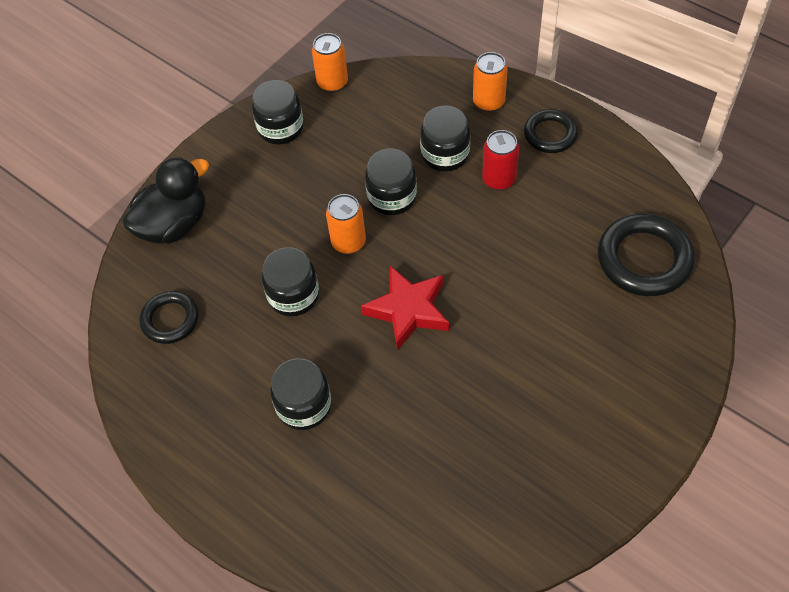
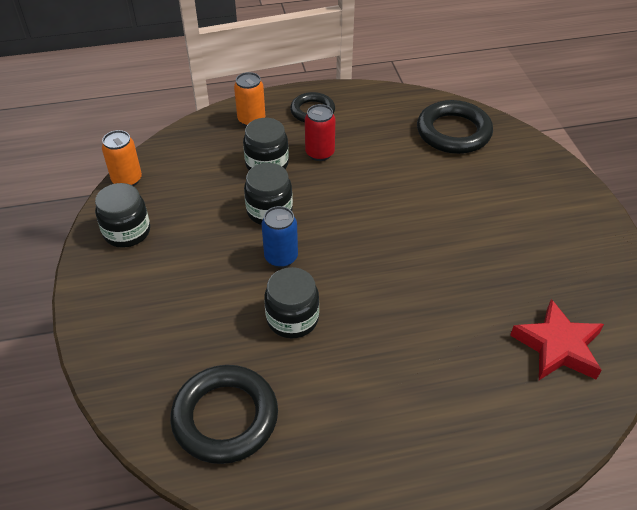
camera: 55 degrees left, 10 degrees down
(170, 320) = (225, 417): black ring -> black ring, size x1.63
(174, 225) = (132, 356): black duck -> none
(304, 406) = (401, 374): black jar -> none
(348, 242) = (281, 257): orange can -> blue can
(408, 310) = (376, 261): red star -> red star (557, 346)

